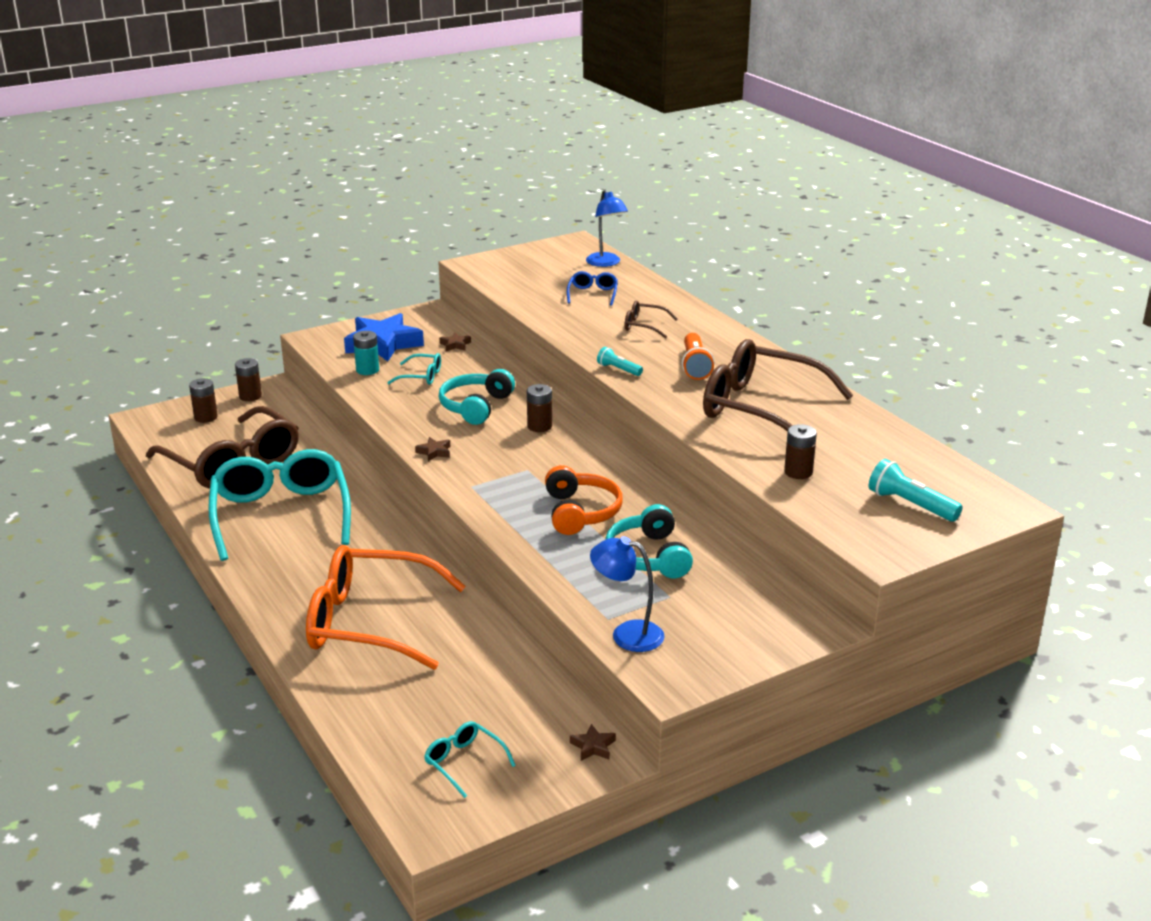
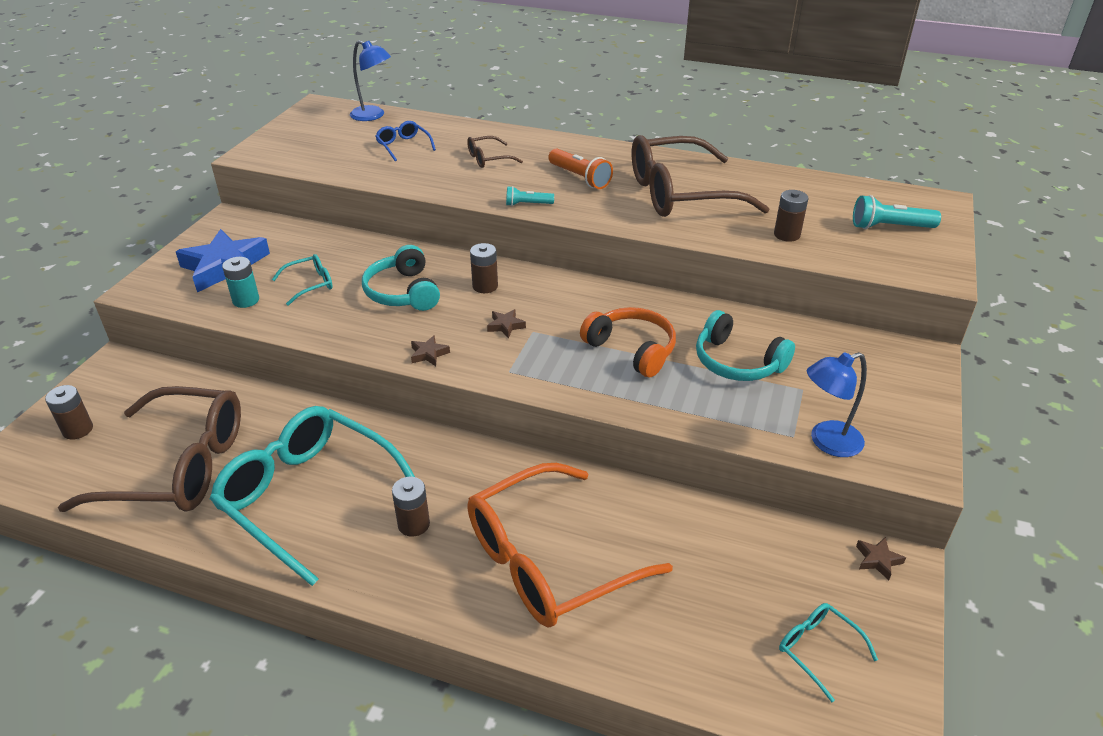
camera: 40 degrees left, 10 degrees up
(250, 396) = (103, 383): brown battery -> brown battery (414, 524)
(455, 345) = (300, 241): brown star -> brown star (506, 326)
(464, 762) = (818, 650): turquoise glasses -> turquoise glasses turned 45 degrees clockwise

